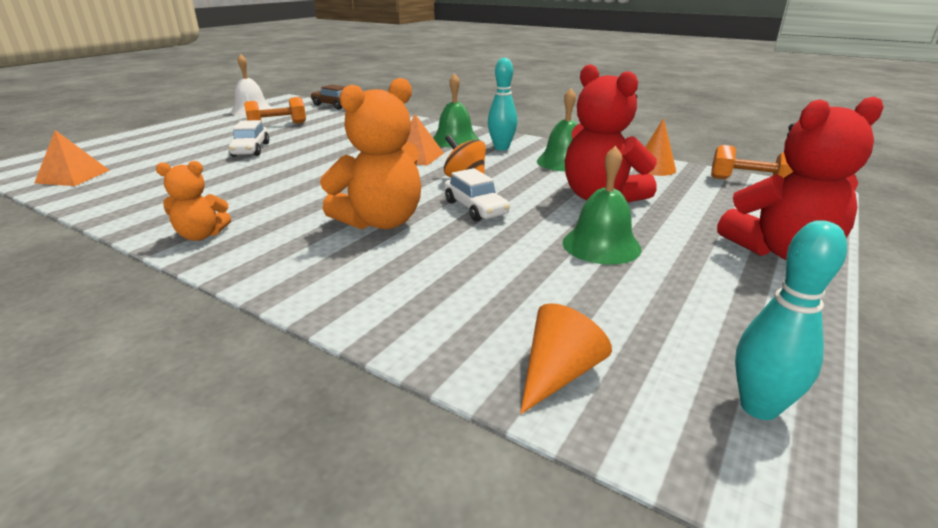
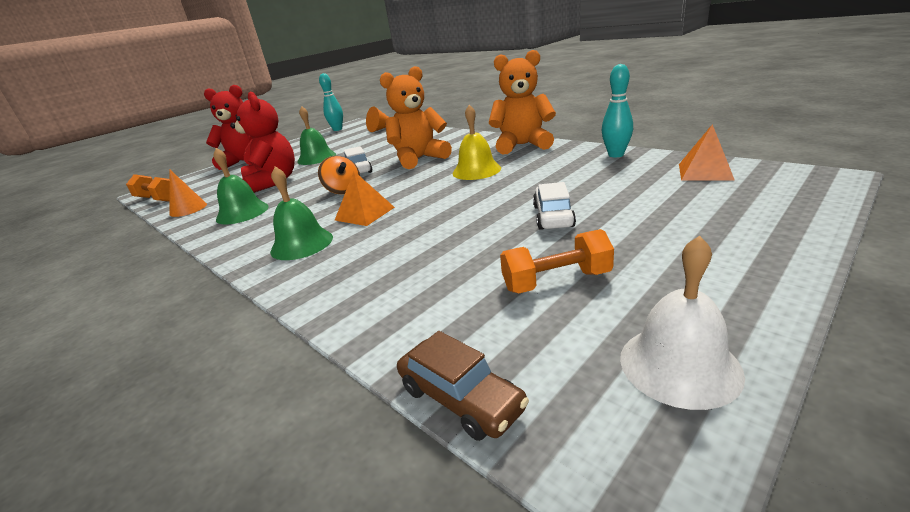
camera: 165 degrees left, 0 degrees up
(201, 235) = (522, 145): orange teddy bear -> orange teddy bear, size x1.82
(296, 194) = (476, 170): none -> yellow bell
(501, 148) = (269, 230): turquoise bowling pin -> turquoise bowling pin (616, 155)

